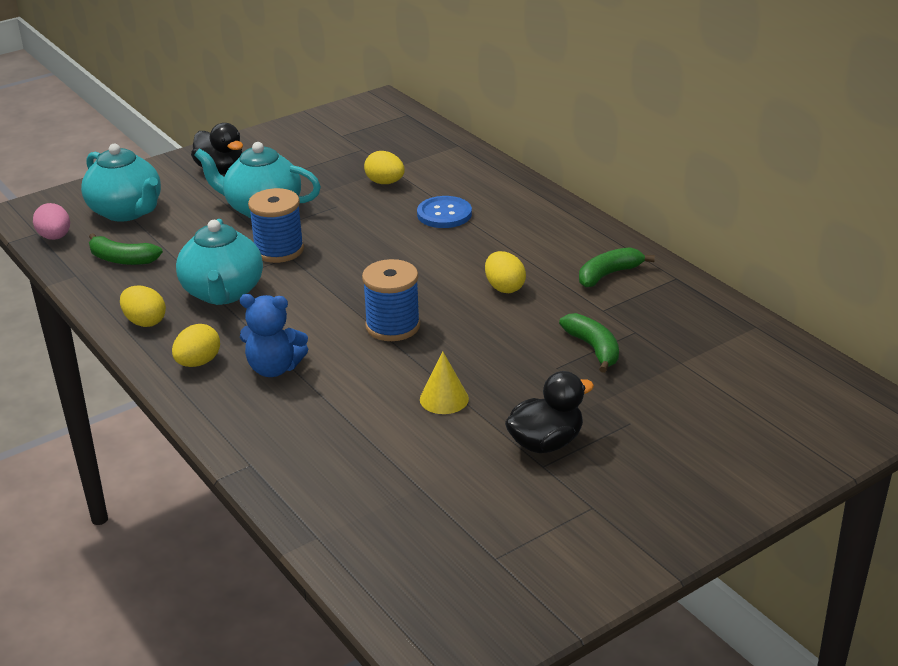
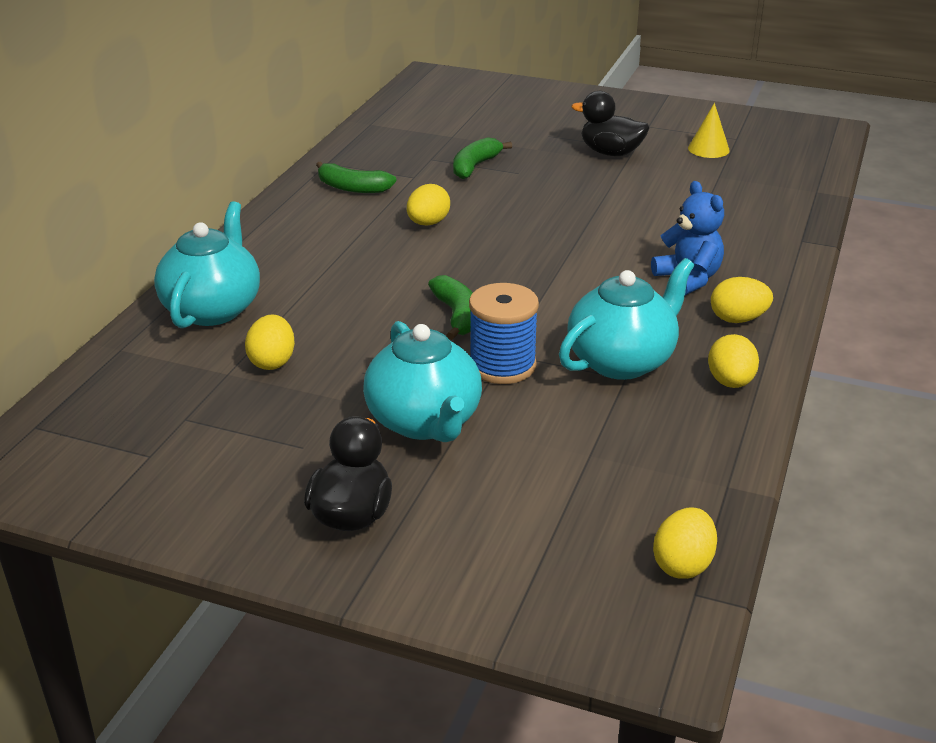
camera: 125 degrees left, 0 degrees up
(55, 237) = (683, 564): pink egg -> yellow egg
(122, 259) = (654, 468): green banana -> green banana (457, 316)
(127, 211) = (550, 537): turquoise teapot -> turquoise teapot (213, 309)
(392, 326) = (554, 251): blue spool -> none
(444, 214) = (316, 297): blue button -> none
(444, 399) = (617, 198): yellow cone -> yellow cone (708, 149)

